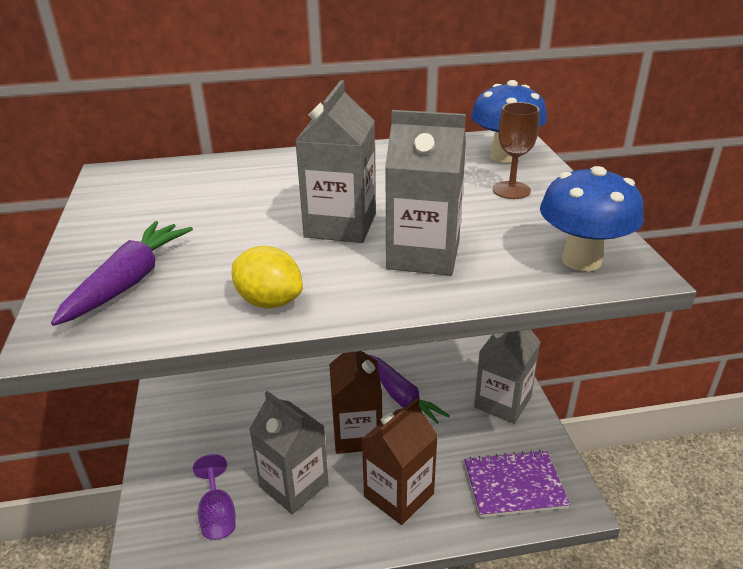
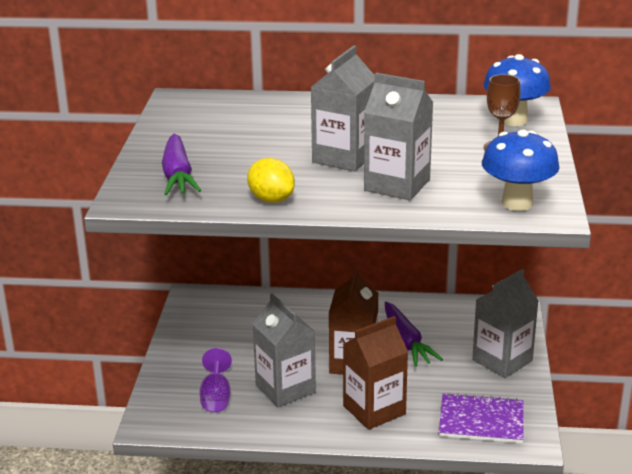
camera: 15 degrees right, 5 degrees down
(129, 282) = (178, 175): purple carrot -> purple carrot turned 135 degrees clockwise

